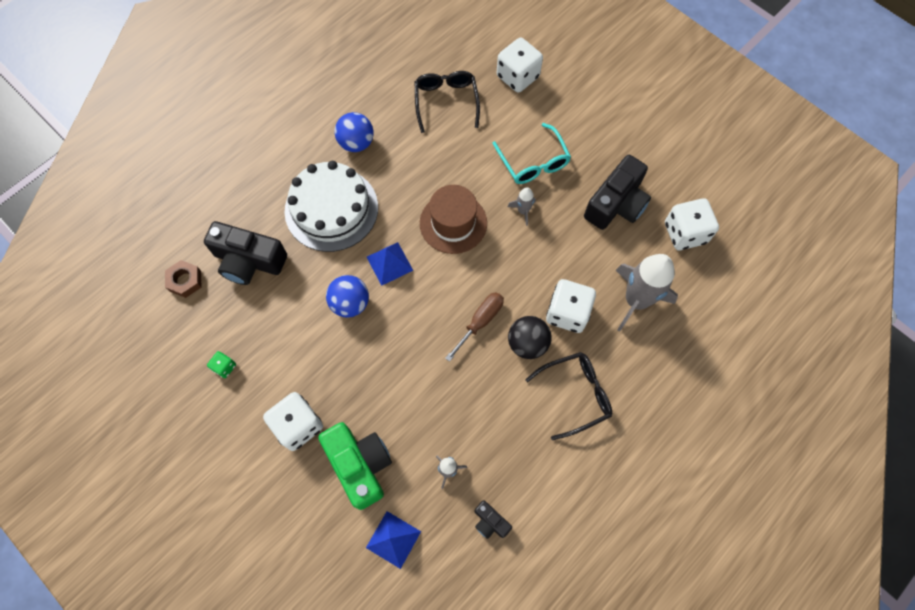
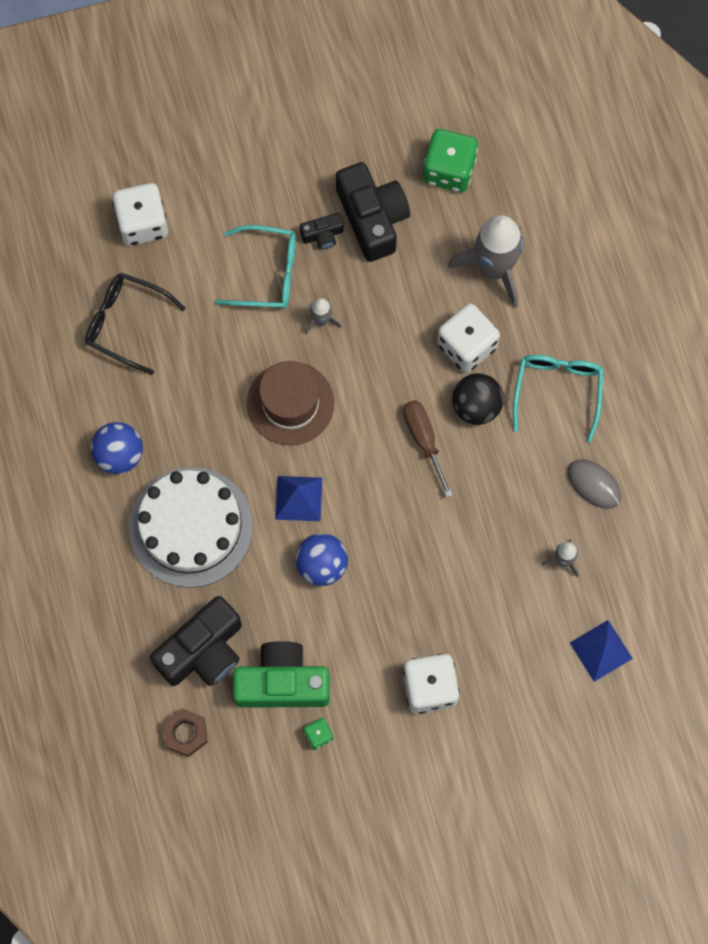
camera: 60 degrees left, 5 degrees up
(360, 465) = (508, 645): green camera -> green camera (282, 683)
(490, 522) = (636, 548): black camera -> black camera (322, 235)
(521, 461) = (594, 484): none -> grey mouse
(575, 394) = (557, 391): black glasses -> turquoise glasses
(685, 233) = (449, 170): white dice -> green dice

